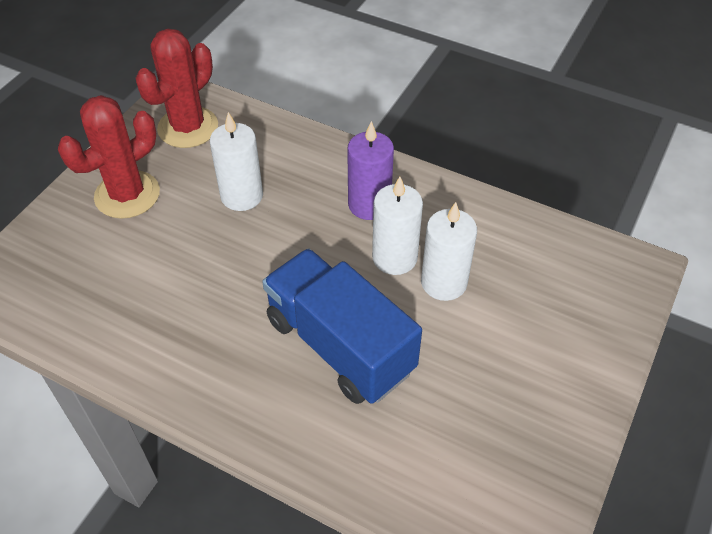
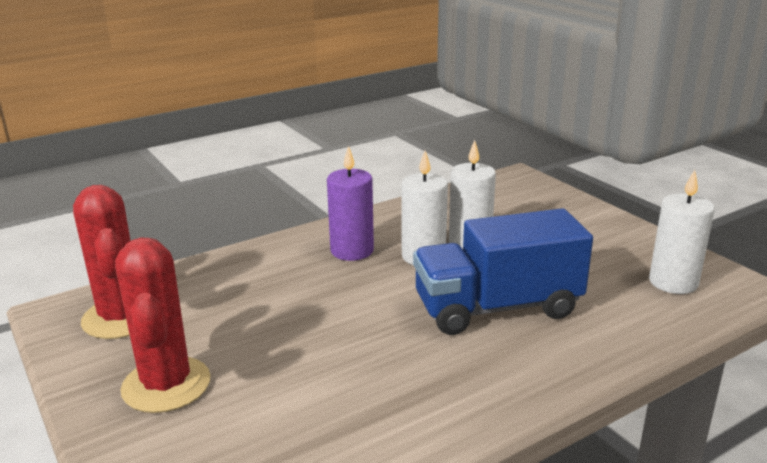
camera: 60 degrees left, 25 degrees down
(242, 196) = (262, 310): white candle -> white candle (673, 282)

